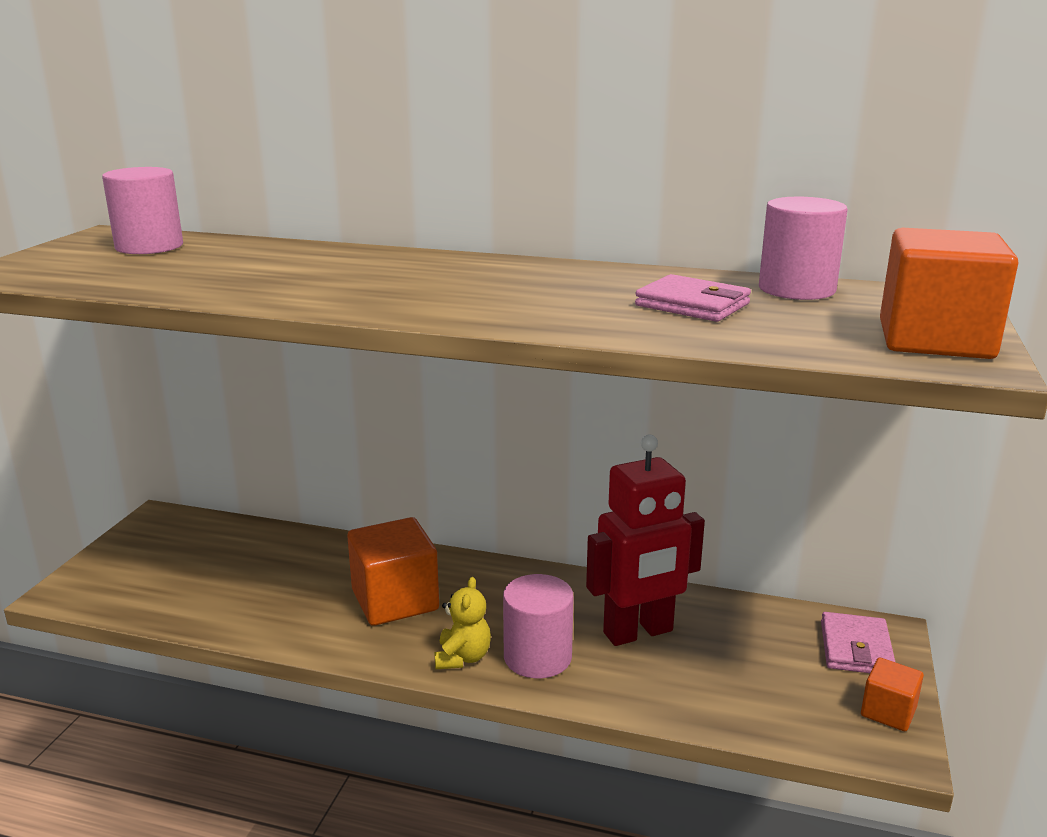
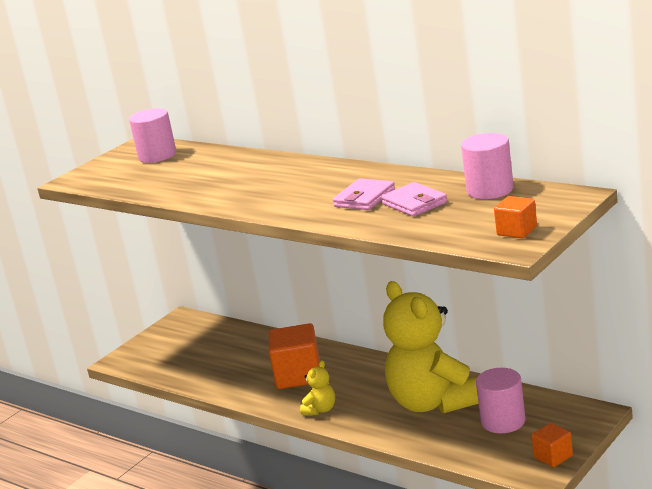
camera: 25 degrees right, 0 degrees up
(537, 657) = (363, 412): pink cylinder -> pink cylinder (503, 421)
(638, 632) = (433, 403): red robot -> yellow teddy bear
(855, 648) = (565, 421): pink wallet -> pink wallet (364, 198)
(935, 340) = (517, 231): orange cube -> orange cube, size x0.53

